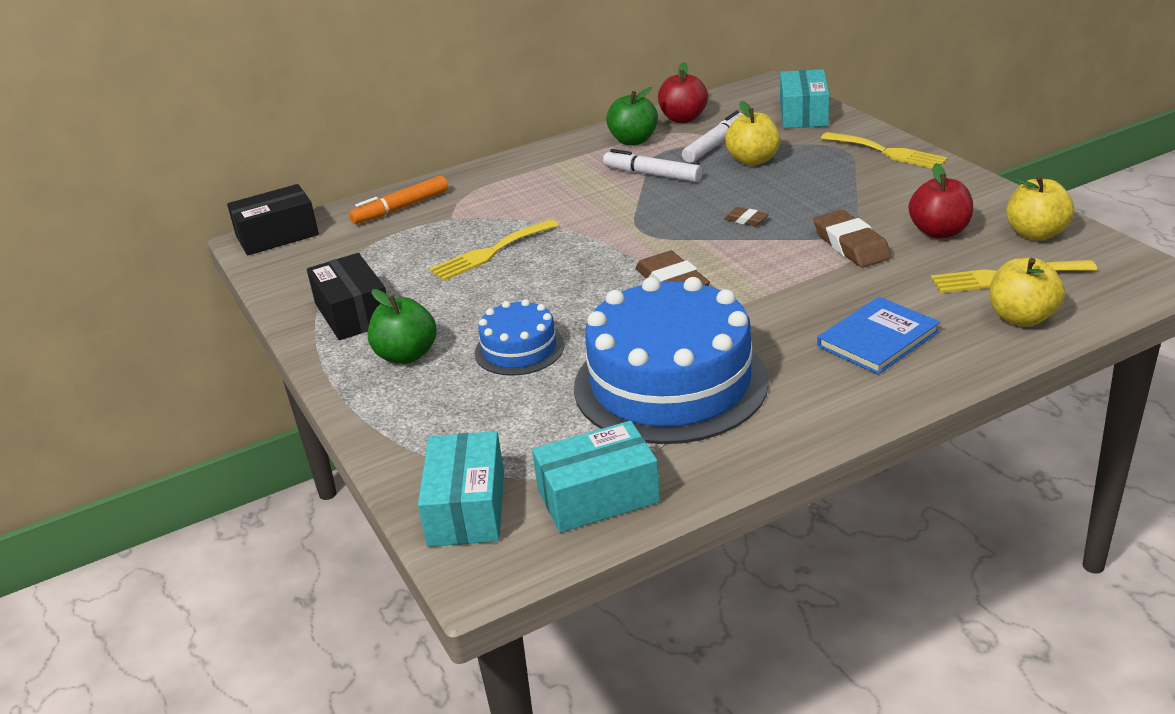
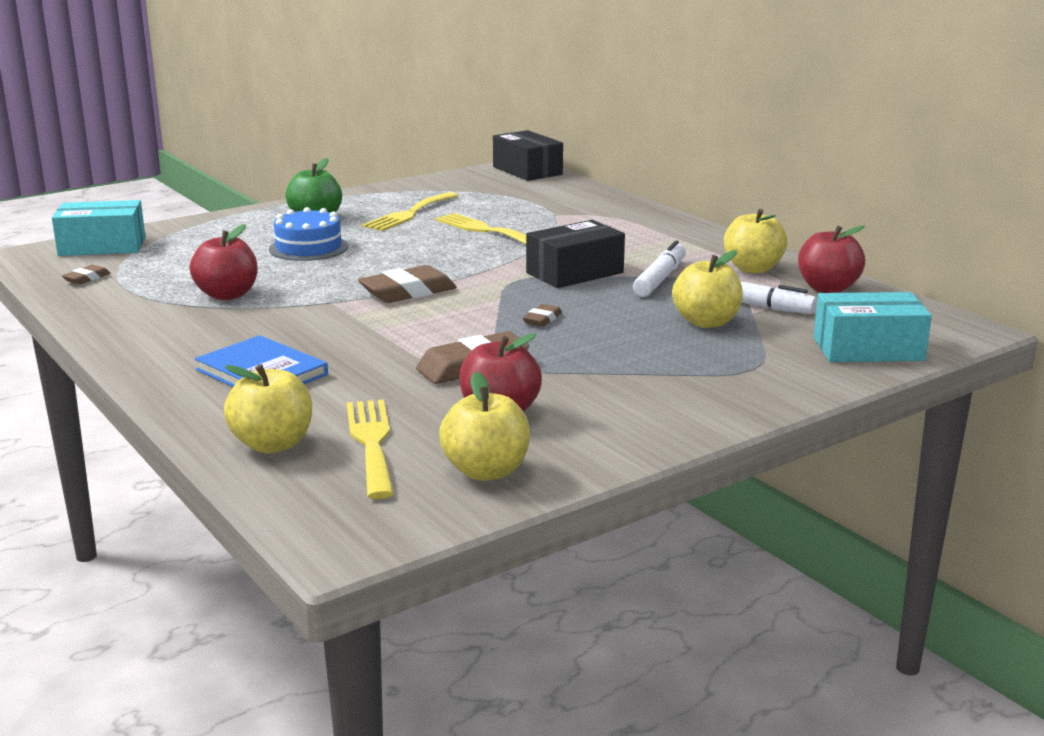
camera: 80 degrees right, 10 degrees down
(353, 313) = (387, 200): black box -> black box (575, 273)
(401, 208) = (578, 198): orange marker -> none
(598, 496) = (86, 278): turquoise box -> brown eraser
(633, 141) = (753, 269): green apple -> yellow apple
(670, 383) = (227, 295): blue cake -> red apple
(887, 152) = (746, 394): yellow fork -> yellow fork (409, 214)

